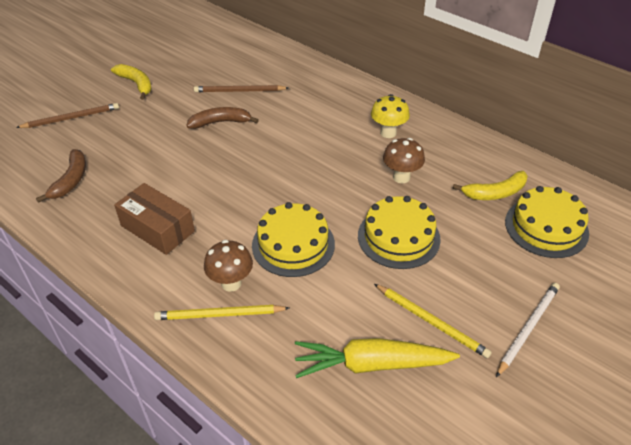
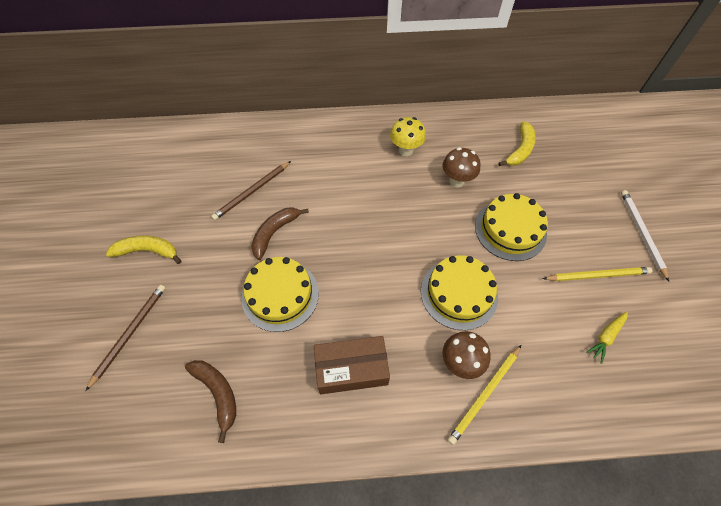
camera: 45 degrees left, 15 degrees up
(371, 364) = (606, 337): yellow carrot -> yellow carrot, size x0.49
(546, 227) = (572, 154): yellow cake -> yellow cake (280, 295)

